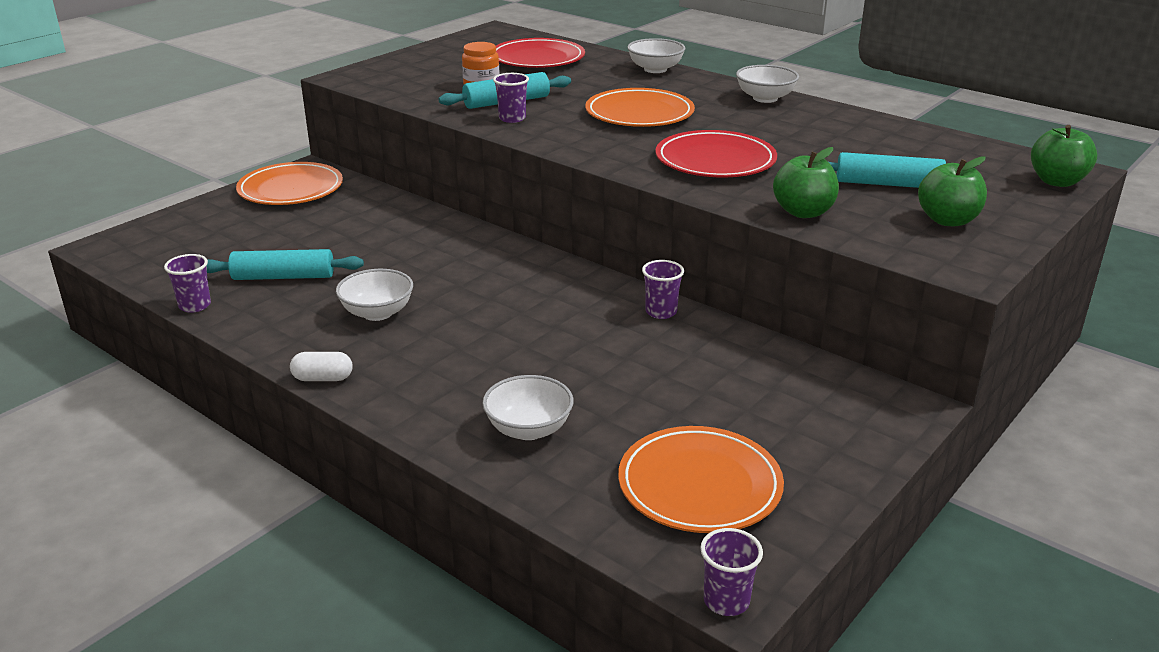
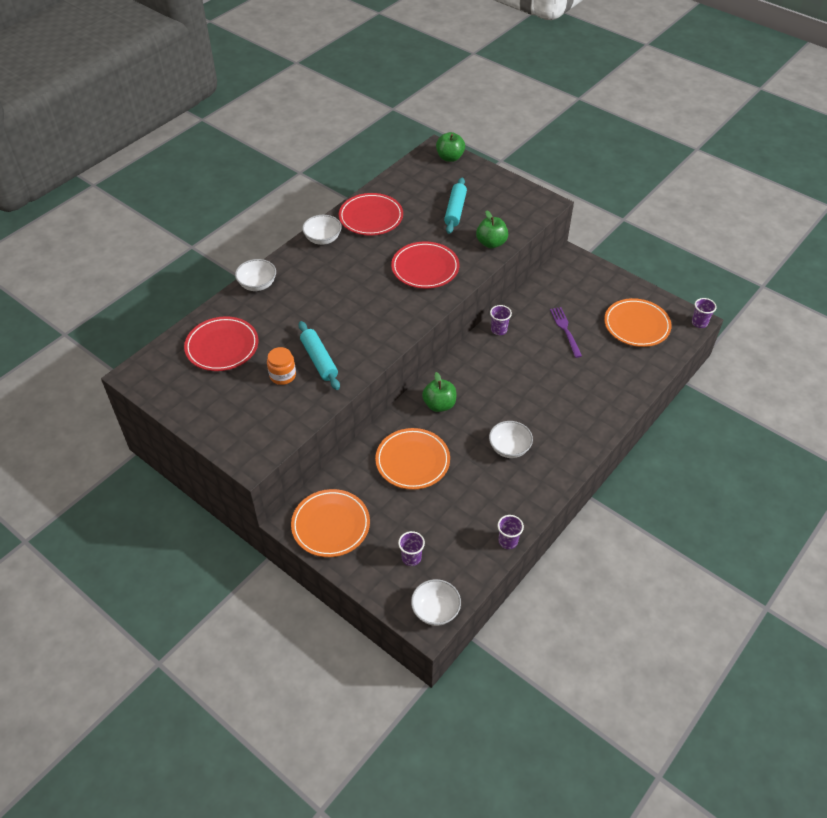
camera: 90 degrees left, 20 degrees up
(283, 277) = (468, 502): turquoise rolling pin -> none
(323, 378) = (578, 462): white capsule -> none
(512, 118) = (352, 356): purple cup -> purple cup (411, 558)
(529, 429) = (608, 379): white bowl -> white bowl (435, 610)
(639, 114) = (347, 295): orange plate -> orange plate (412, 461)
(670, 384) = (565, 330): none -> purple fork
(833, 125) = (371, 217): none -> red plate
(947, 220) = (496, 199): green apple -> green apple (439, 405)

